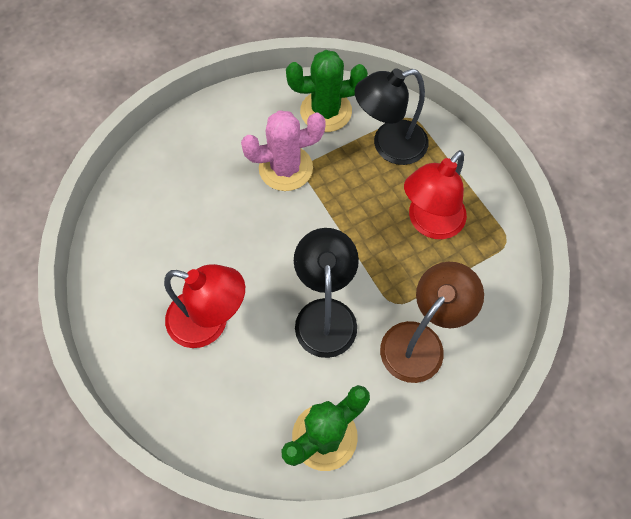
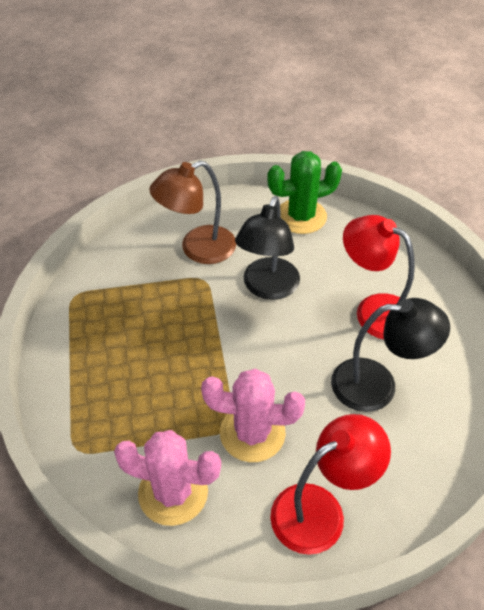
camera: 160 degrees left, 15 degrees down
(326, 111) = (173, 492): green cactus -> pink cactus
(389, 146) = (123, 422): black lamp -> black lamp (377, 385)
(429, 223) = (132, 331): red lamp -> red lamp (321, 510)

